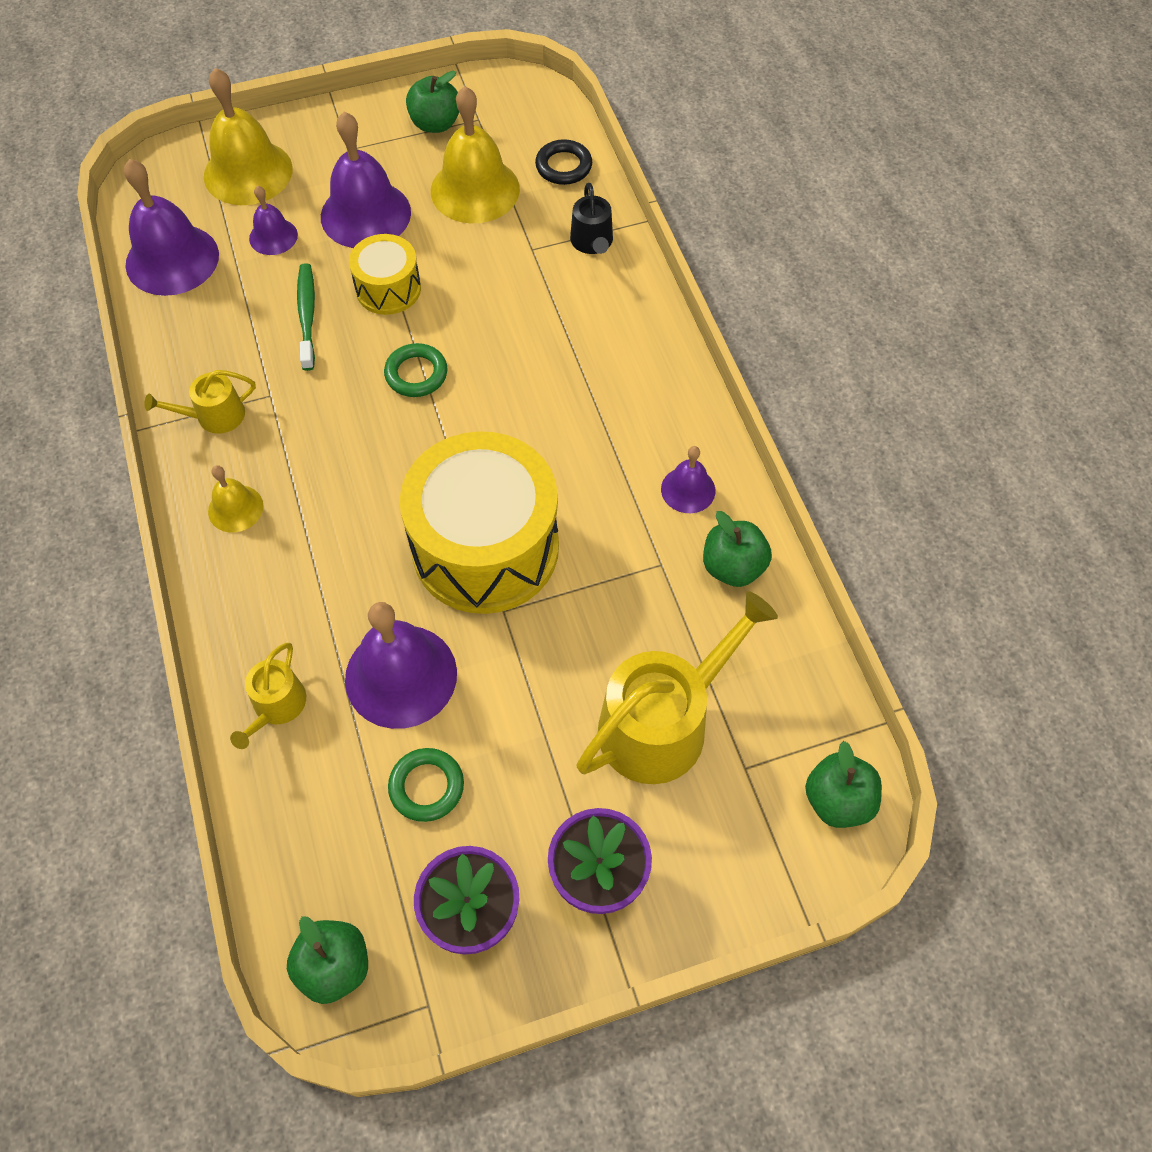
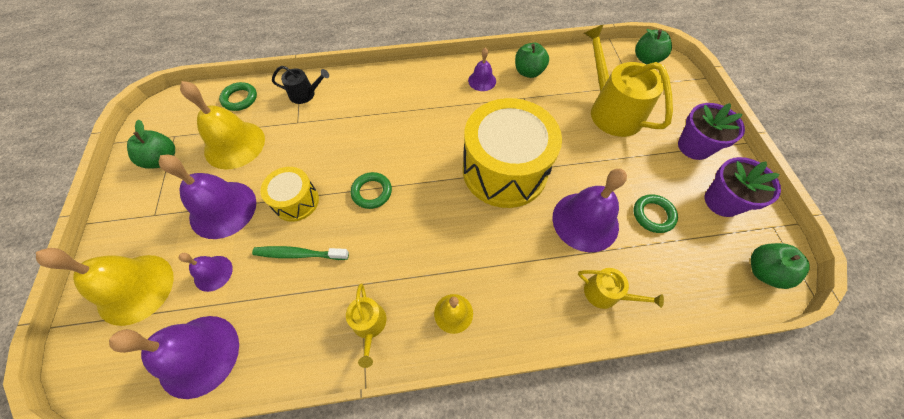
camera: 80 degrees left, 0 degrees up
(563, 166) = (240, 99): black ring -> green ring

